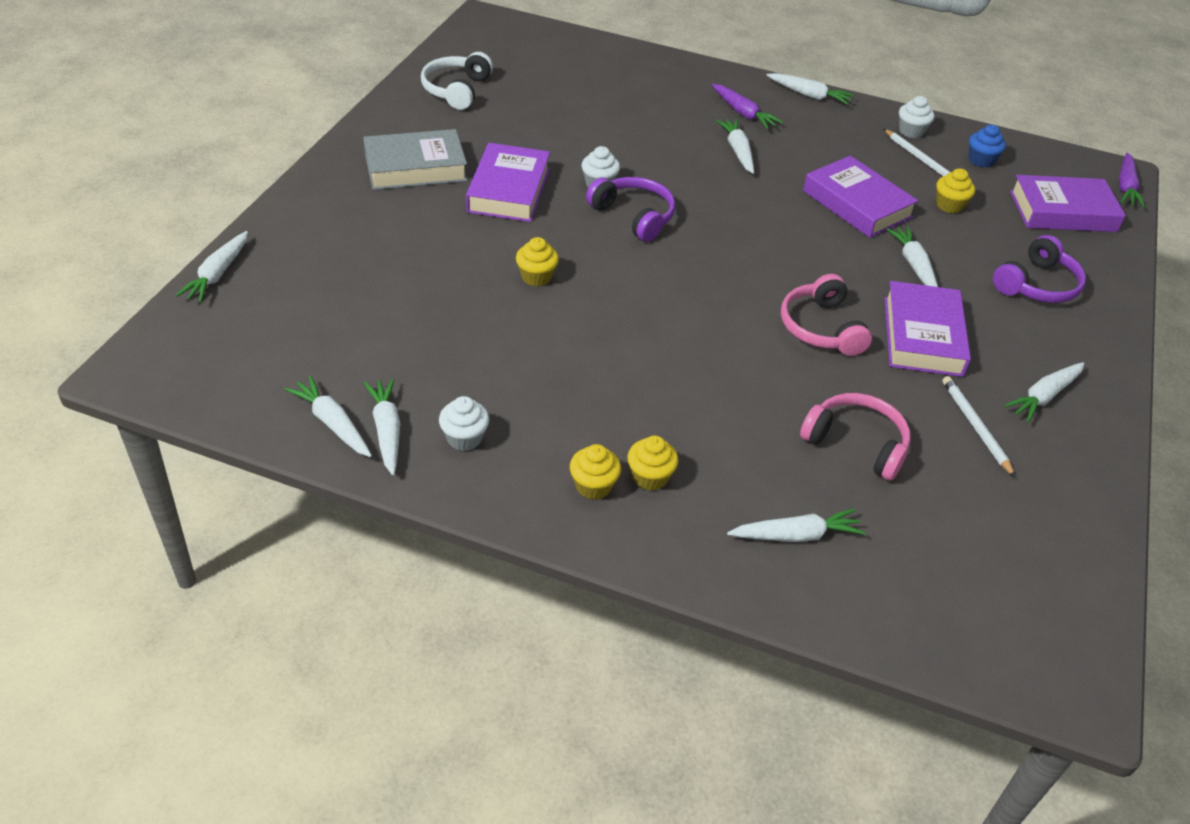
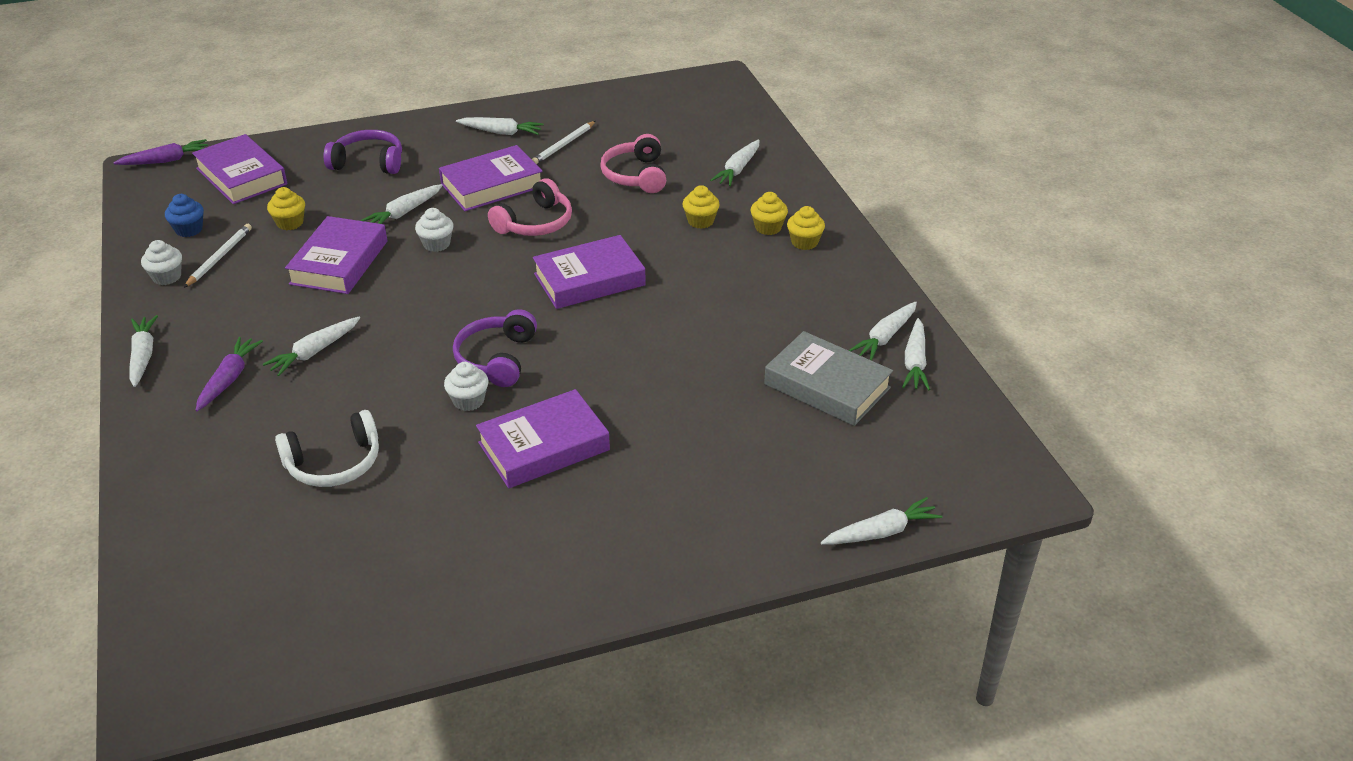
camera: 125 degrees left, 5 degrees down
(415, 167) = (580, 527): grey book -> grey book (827, 386)
(456, 90) = (390, 601): white headphones -> white headphones (334, 463)
(464, 438) = (843, 305): white cupcake -> white cupcake (436, 244)
(536, 277) = (645, 364): yellow cupcake -> yellow cupcake (700, 221)
(689, 311) = (589, 279): none -> purple book
(796, 535) = (738, 169): white carrot -> white carrot turned 105 degrees counterclockwise

